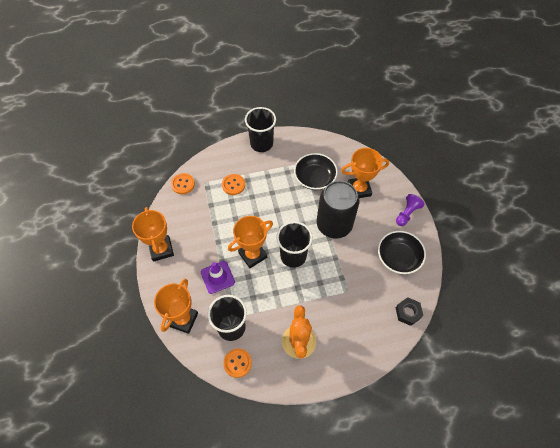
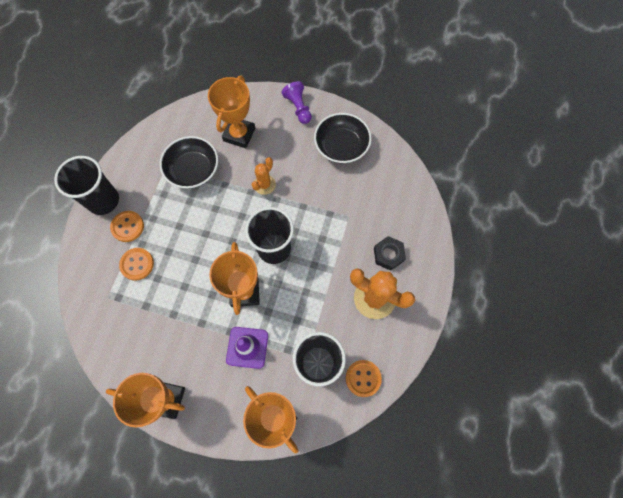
camera: 60 degrees left, 10 degrees up
(183, 184) = (91, 325): orange button -> orange button (127, 227)
(334, 225) = (264, 184): black can -> orange cactus
(408, 313) = (403, 175): black nut -> black nut (388, 255)

